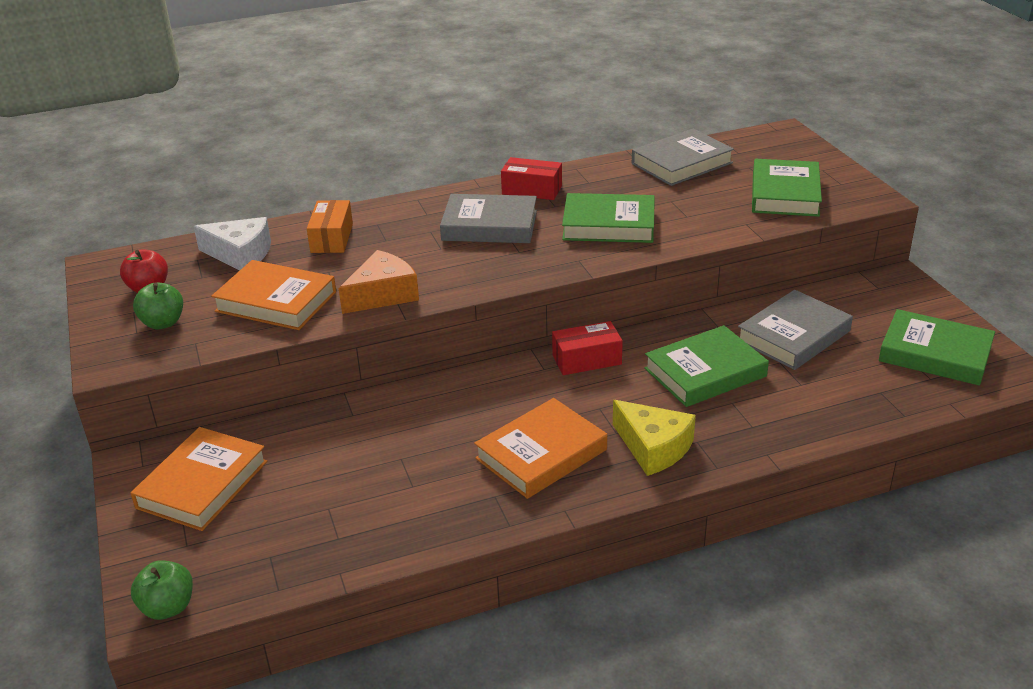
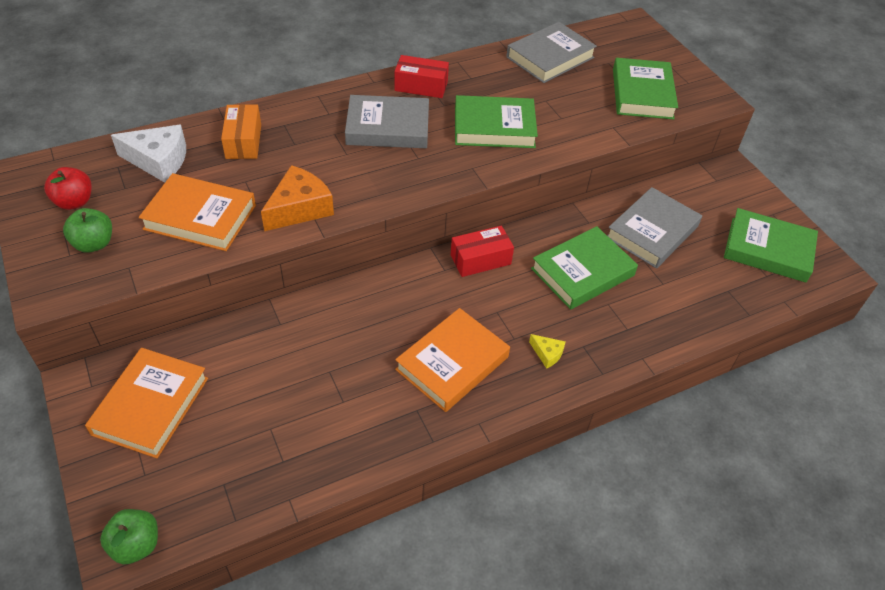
camera: 10 degrees left, 15 degrees up
(653, 447) = (547, 354): yellow cheese -> yellow cheese, size x0.49

